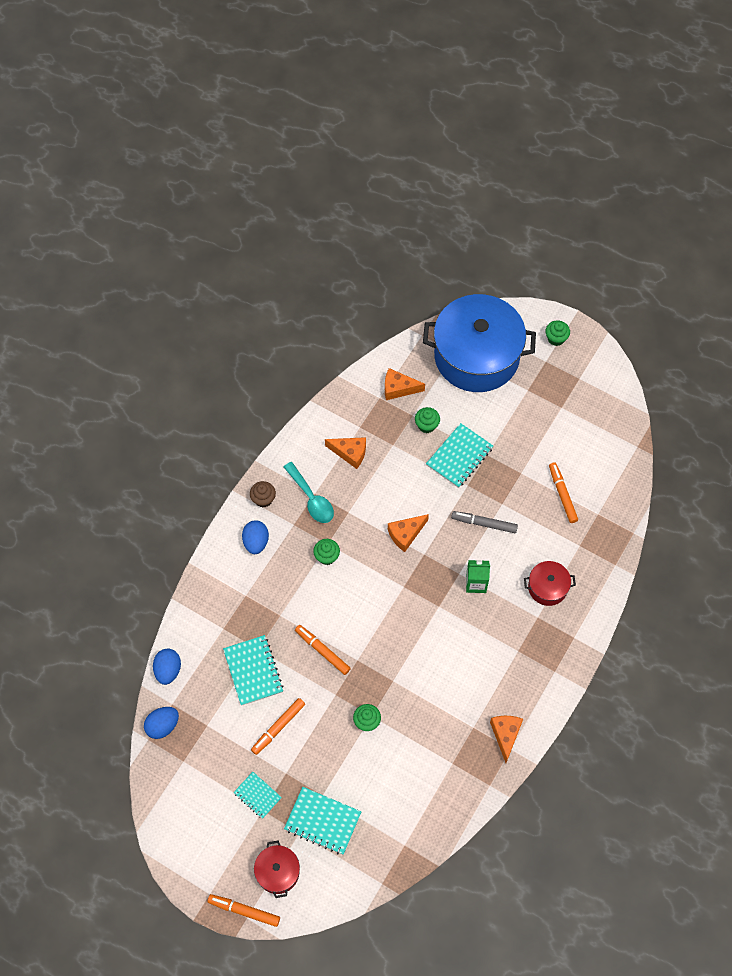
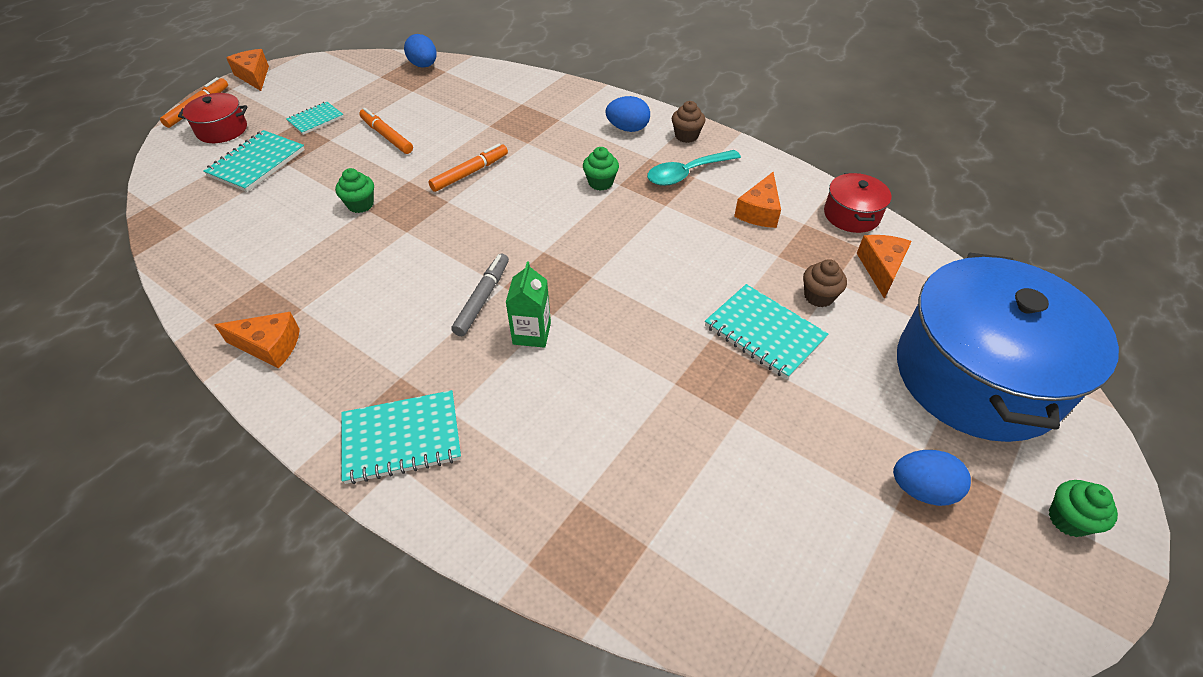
camera: 95 degrees right, 15 degrees down
(168, 670) = (484, 69): blue egg -> blue egg (921, 489)
(253, 671) = (463, 121): turquoise notebook -> turquoise notebook (401, 439)
(405, 534) = (626, 259): orange cheese -> orange cheese (254, 76)
(426, 425) = (818, 296): green cupcake -> brown cupcake
(484, 523) = (637, 354): grey marker -> grey marker (482, 299)
(547, 587) = (503, 434): red pot -> red pot (851, 215)
(562, 494) = (692, 483): orange marker -> none

